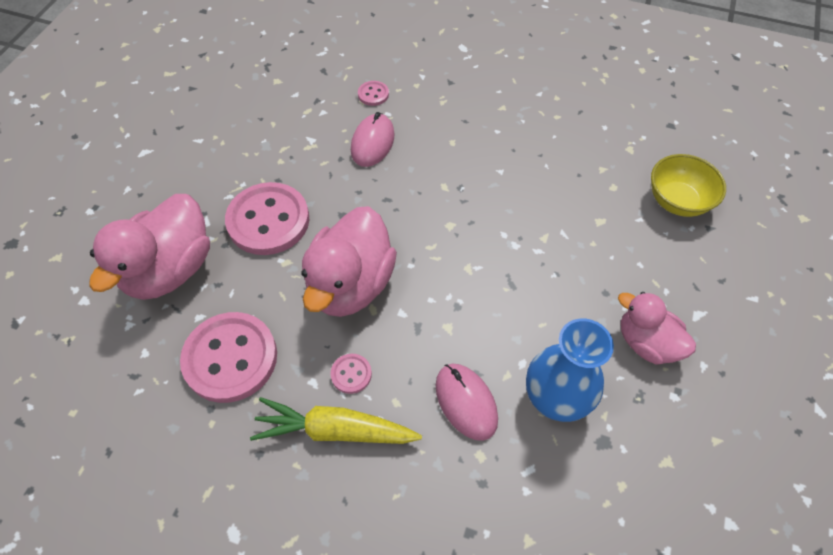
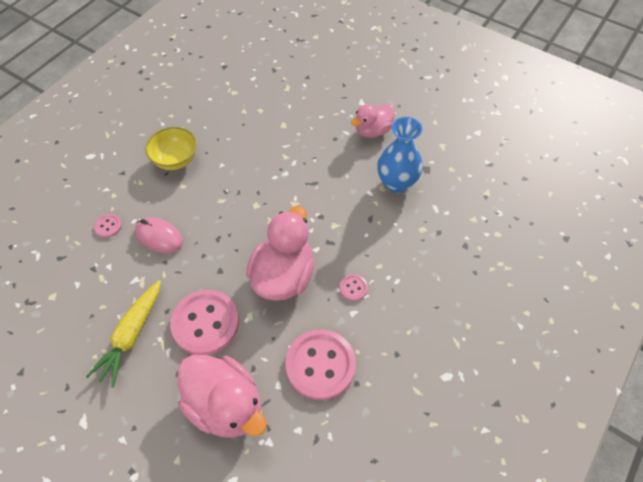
camera: 75 degrees left, 0 degrees up
(334, 430) = (390, 305): yellow carrot -> yellow carrot (131, 336)
(351, 284) = (283, 275): pink duck -> pink duck turned 105 degrees counterclockwise
(466, 402) = (388, 228): pink mouse -> none
(677, 201) = (283, 84): yellow bowl -> yellow bowl (176, 160)

